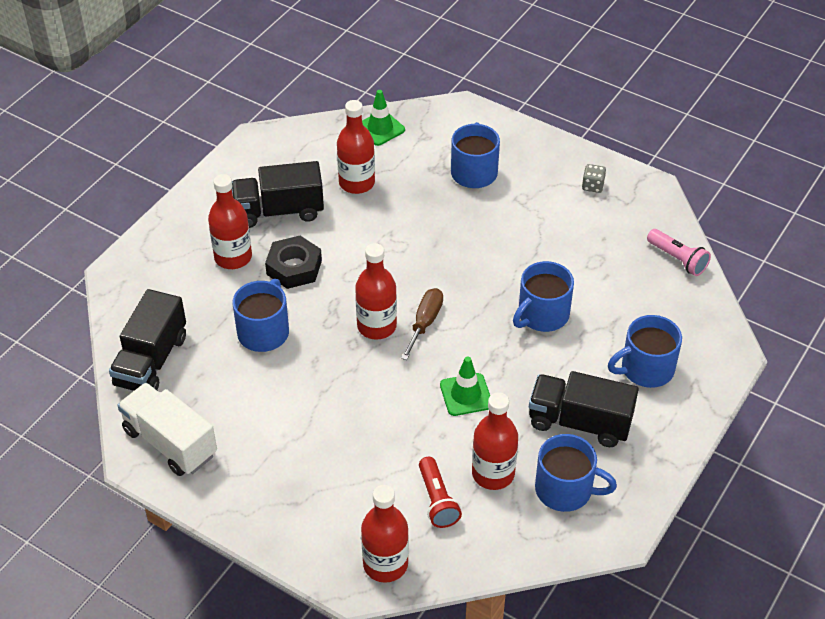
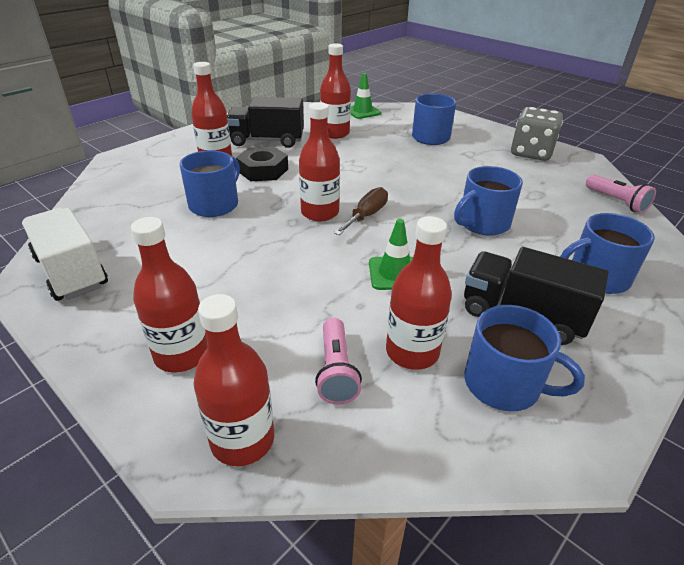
camera: 10 degrees right, 10 degrees down
(151, 361) = (102, 211): black truck -> none
(312, 507) = (182, 354): none -> red bottle
(437, 500) = (336, 371): red flashlight -> pink flashlight
(593, 186) = (531, 153): grey dice -> grey dice, size x2.23

